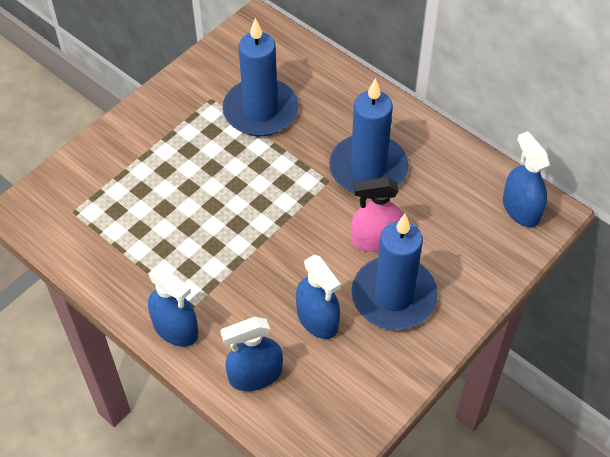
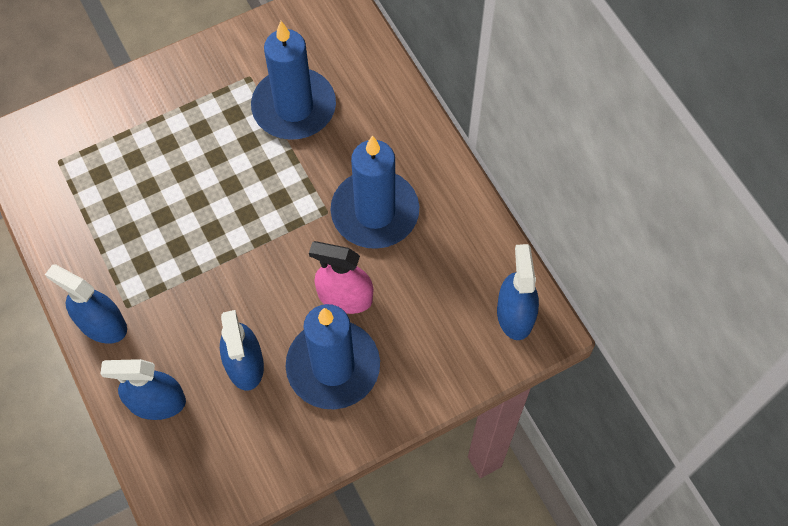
camera: 20 degrees right, 10 degrees up
(175, 328) = (102, 324): blue spray bottle -> blue spray bottle turned 150 degrees clockwise

